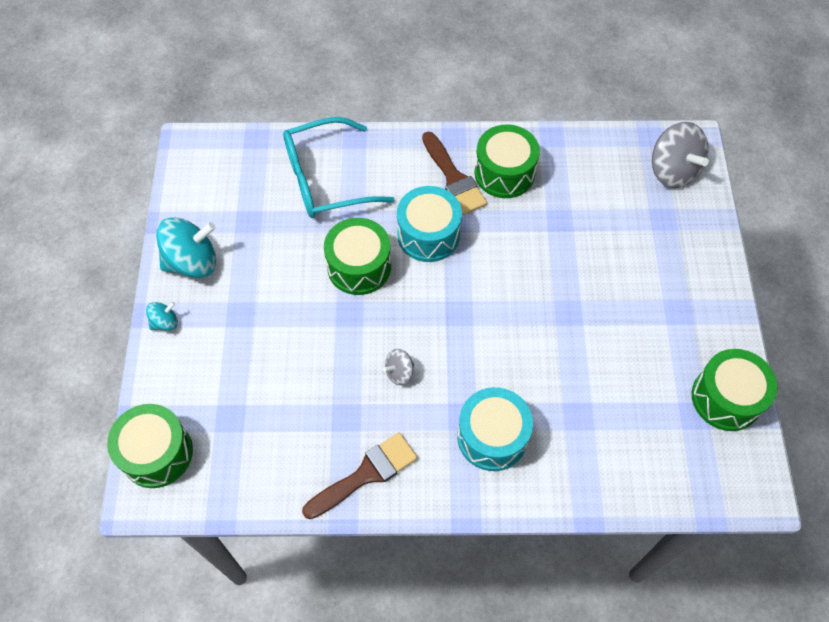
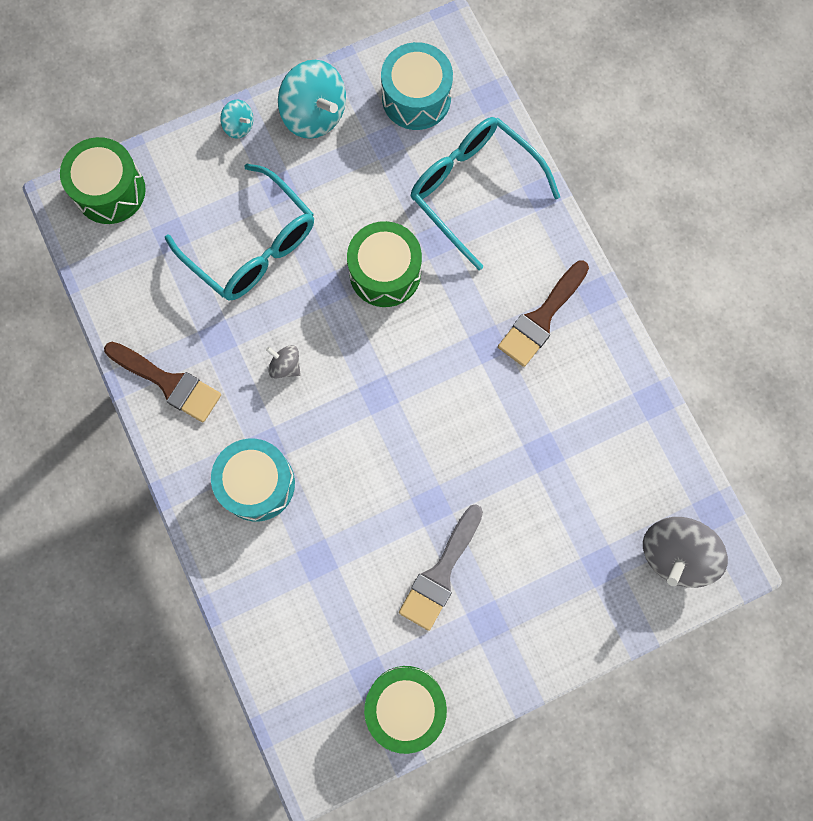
camera: 65 degrees right, 15 degrees up
(278, 356) = (251, 245): none -> turquoise glasses
(428, 235) = (457, 323): turquoise drum -> turquoise drum (416, 98)
(504, 173) = (576, 368): green drum -> none
(626, 328) = (440, 573): none -> grey brush

